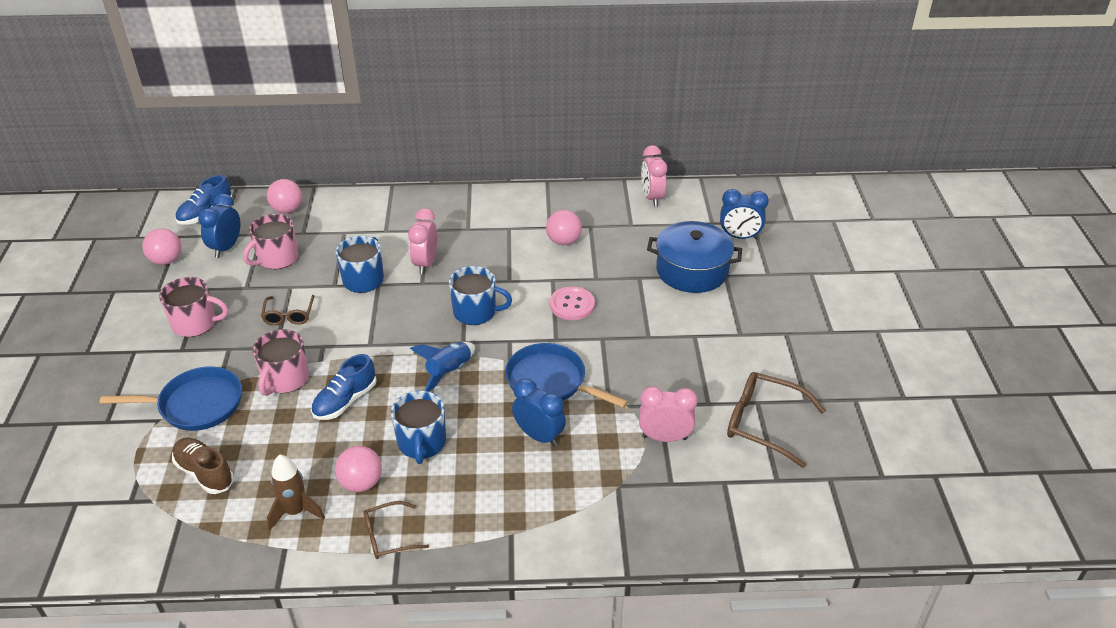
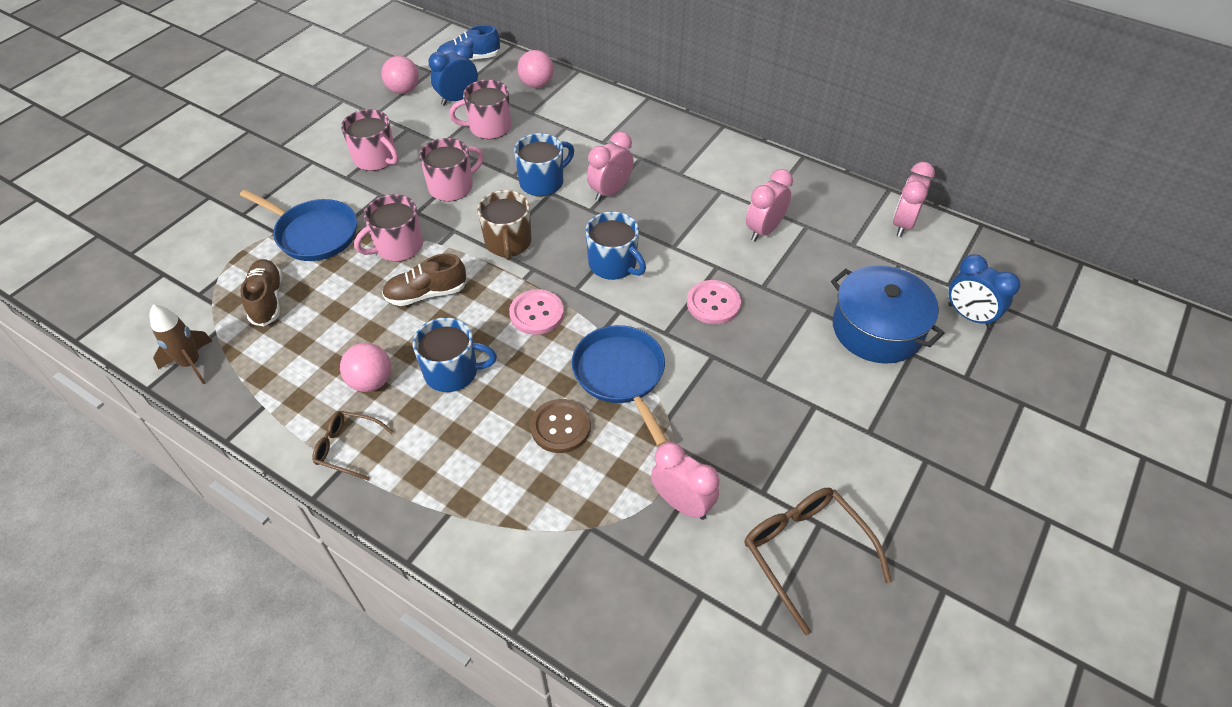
camera: 35 degrees right, 10 degrees up
(289, 315) = (452, 187): brown glasses -> pink mug
(295, 511) = (299, 377): brown rocket -> brown rocket (191, 363)
(345, 401) = (426, 294): blue shoe -> brown shoe
(377, 334) = (508, 242): none -> brown mug
(422, 443) = (452, 372): blue mug -> blue mug turned 120 degrees counterclockwise
(449, 372) = (536, 313): blue rocket -> pink button
(539, 436) = (560, 427): blue clock -> brown button
(563, 241) = (764, 230): pink ball -> pink clock

